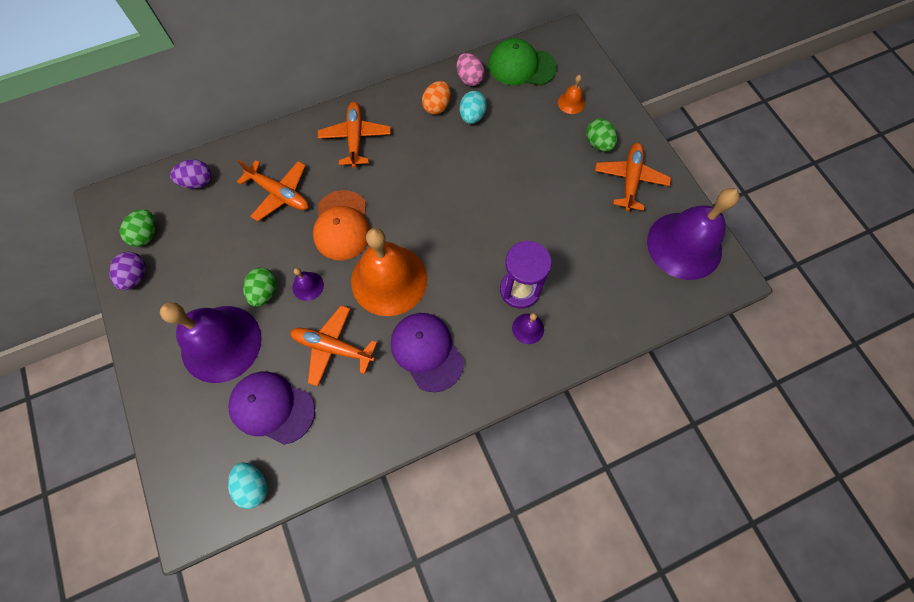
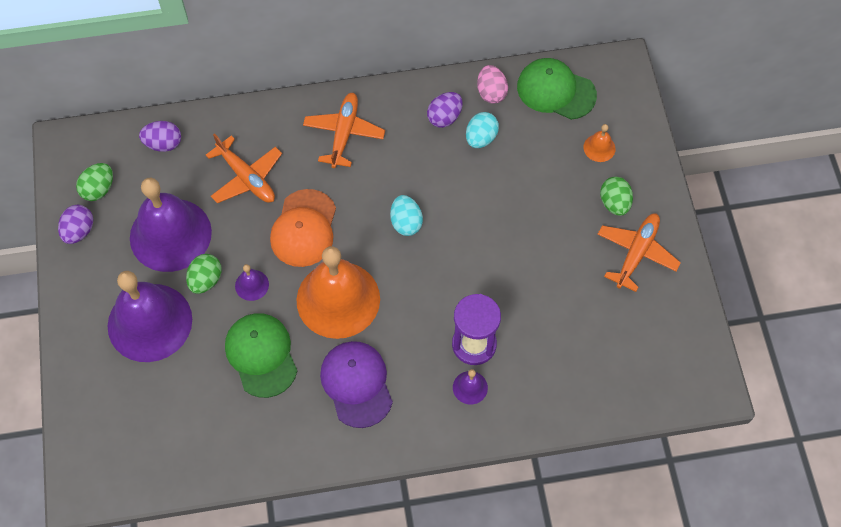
camera: 15 degrees right, 5 degrees down
(253, 485) = (150, 470): turquoise egg -> turquoise egg (406, 223)
(272, 407) = (185, 400): purple cap -> none
(333, 347) = (261, 355): orange plane -> green cap
(437, 106) = (444, 117): orange egg -> purple egg
(684, 245) = (672, 341): purple bell -> purple bell (170, 234)

